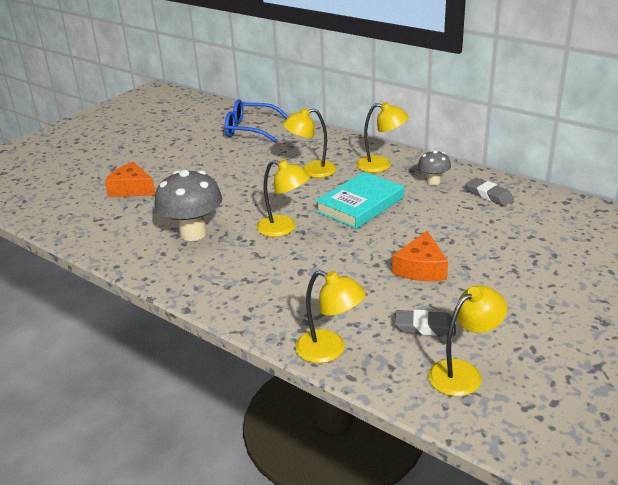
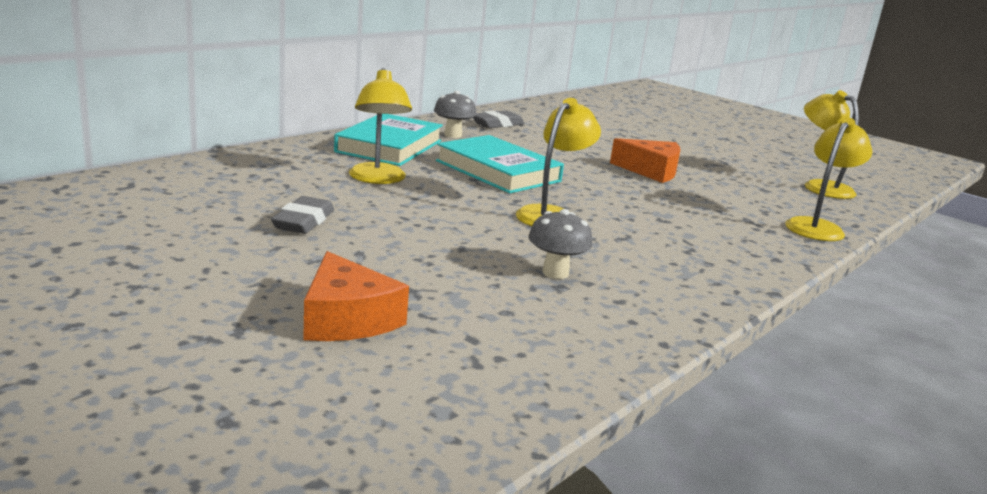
camera: 90 degrees left, 10 degrees down
(131, 189) = (347, 319): orange cheese -> orange cheese turned 60 degrees counterclockwise
(193, 233) = (555, 273): grey mushroom -> grey mushroom, size x0.54
(250, 129) = (155, 194): blue glasses -> none
(381, 165) = (389, 146): yellow lamp -> turquoise book
(425, 327) = (757, 187): grey eraser -> grey eraser (303, 221)

